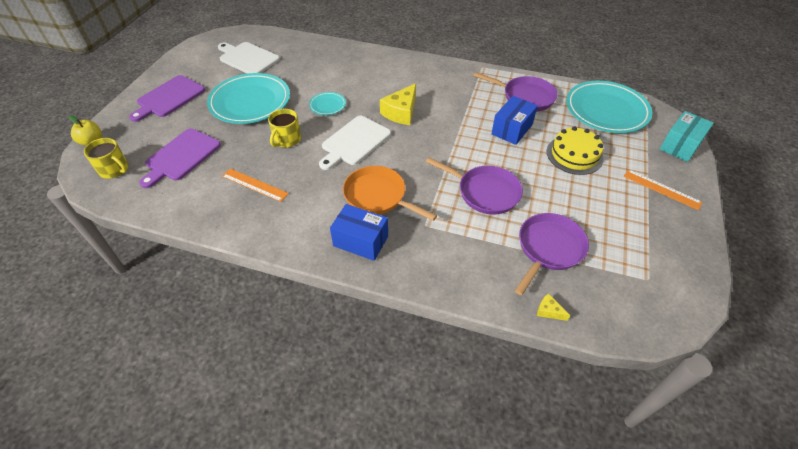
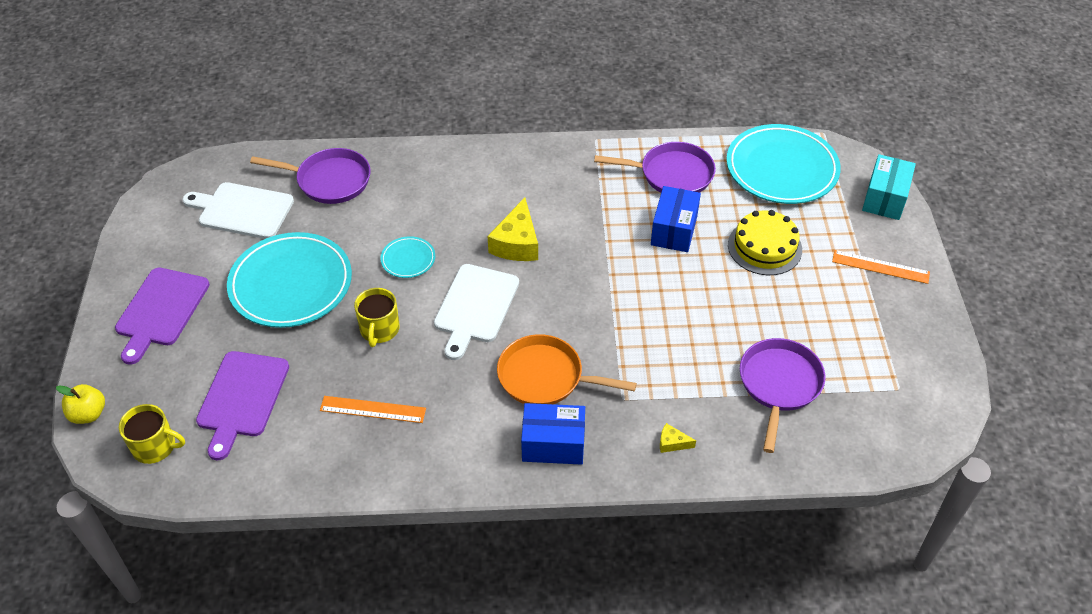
camera: 20 degrees left, 0 degrees up
(485, 192) = (676, 332): purple pan -> purple pan (329, 180)
(549, 311) = (806, 461): yellow cheese -> yellow cheese (672, 443)

